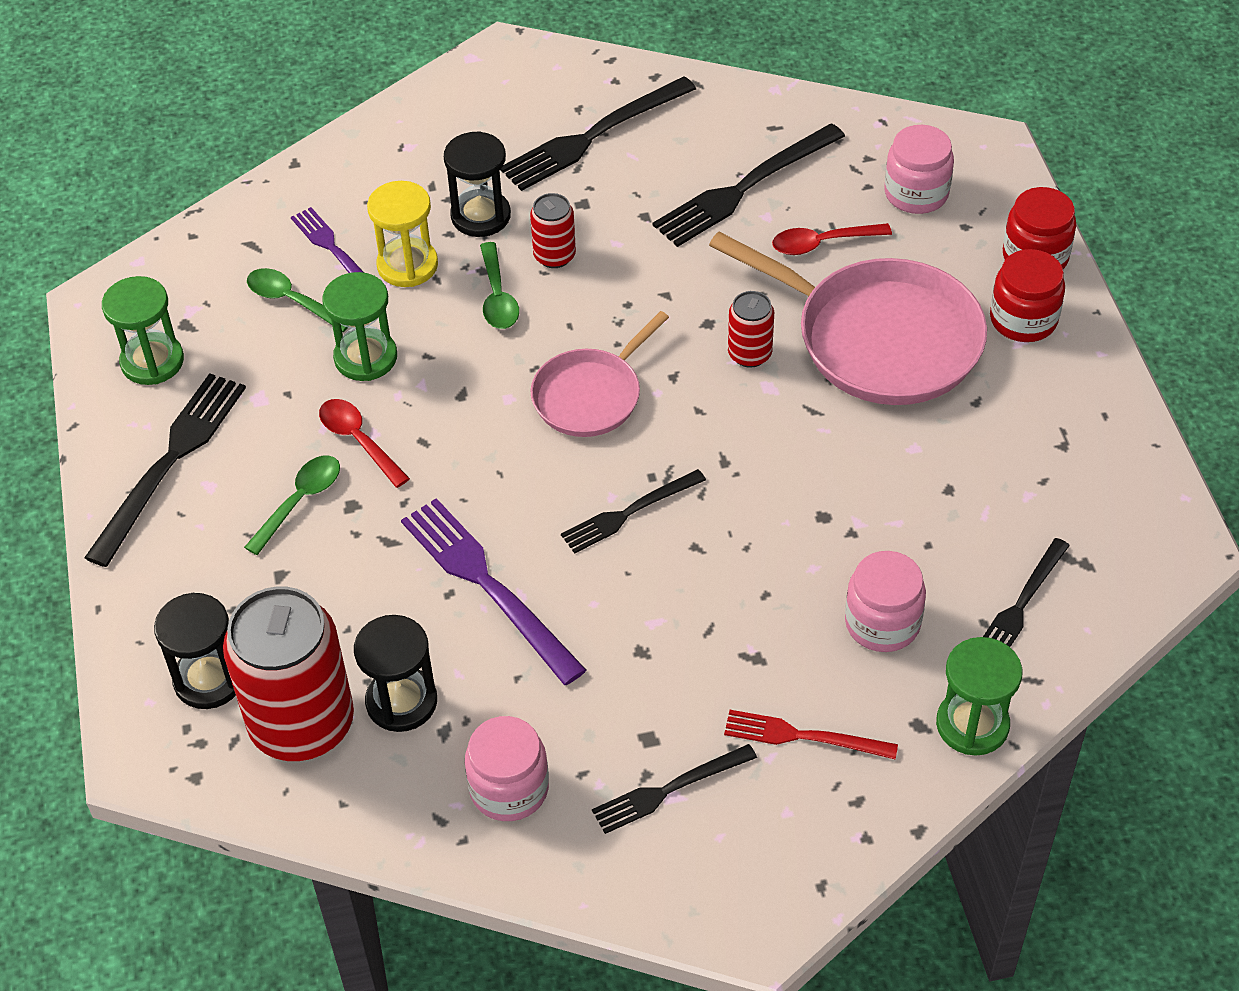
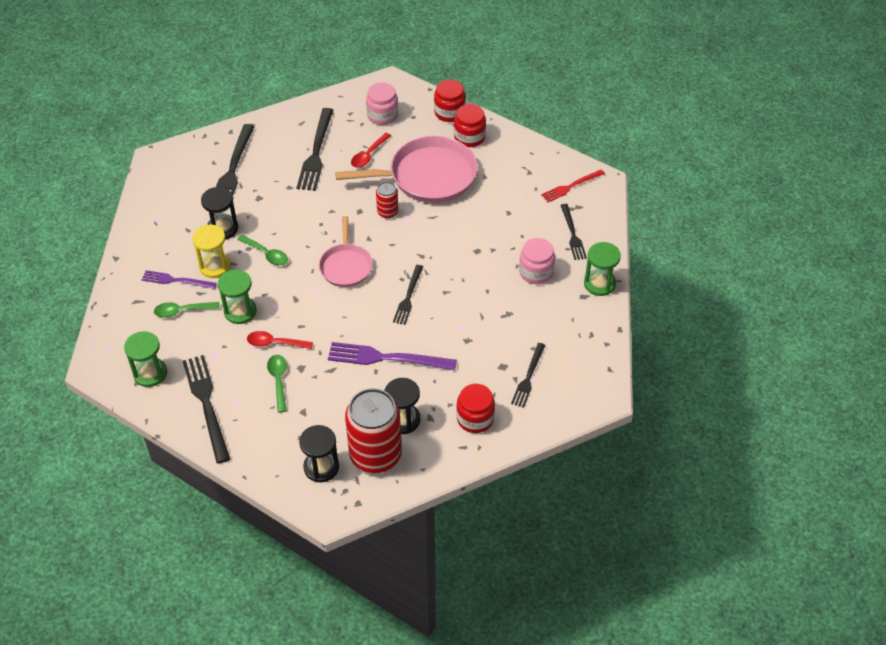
camera: 45 degrees left, 0 degrees up
(509, 788) = (475, 418): pink jar -> red jar
(554, 256) = (271, 224): red can -> none
(803, 736) = (552, 327): red fork -> red fork (571, 186)

